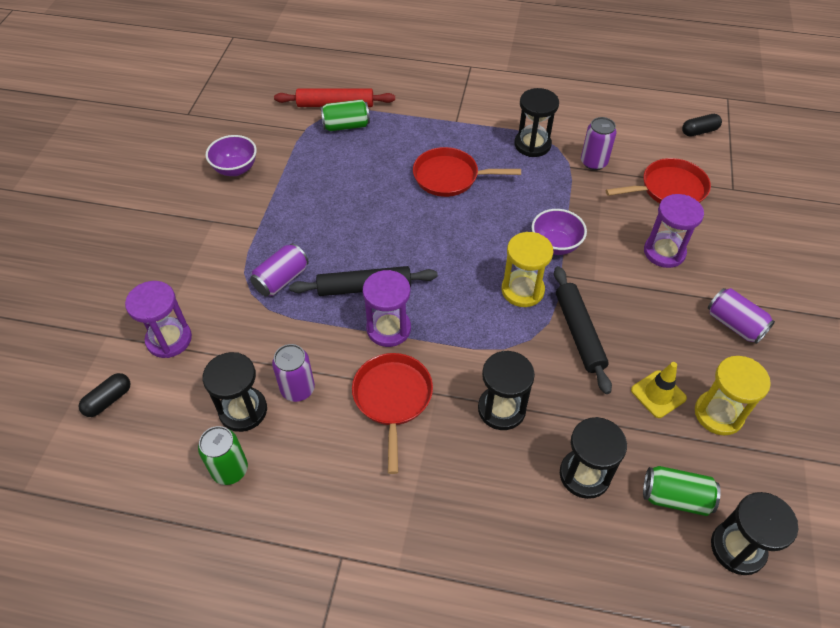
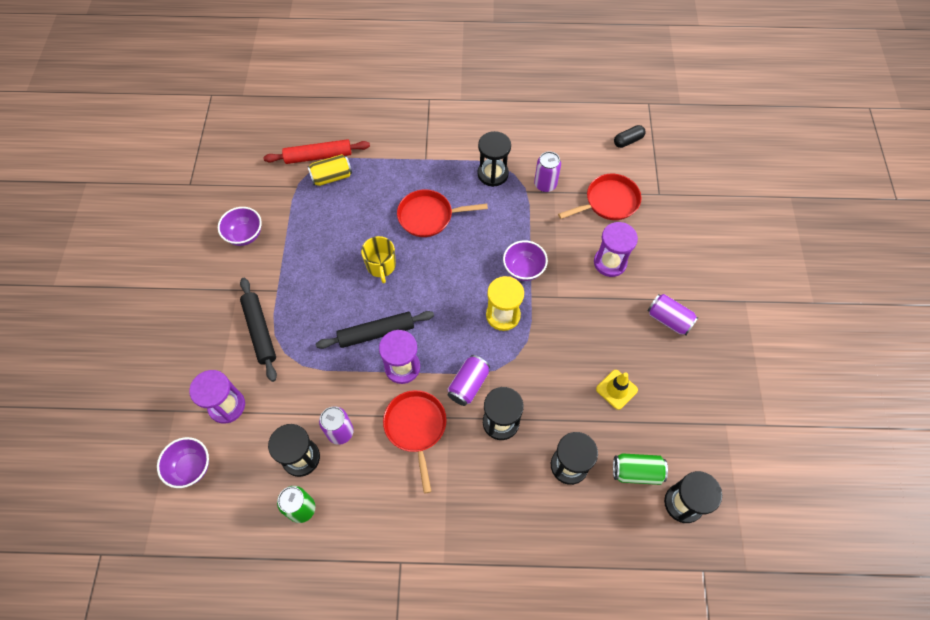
camera: 10 degrees left, 10 degrees up
(108, 400) = (191, 467): black capsule -> purple bowl
(281, 279) = (307, 336): purple can -> purple can (468, 385)
(346, 126) = (332, 177): green can -> yellow can
(384, 219) = (381, 266): none -> yellow mug
(579, 333) = (551, 346): black rolling pin -> black rolling pin (260, 331)
(718, 414) = (662, 398): yellow hourglass -> none

